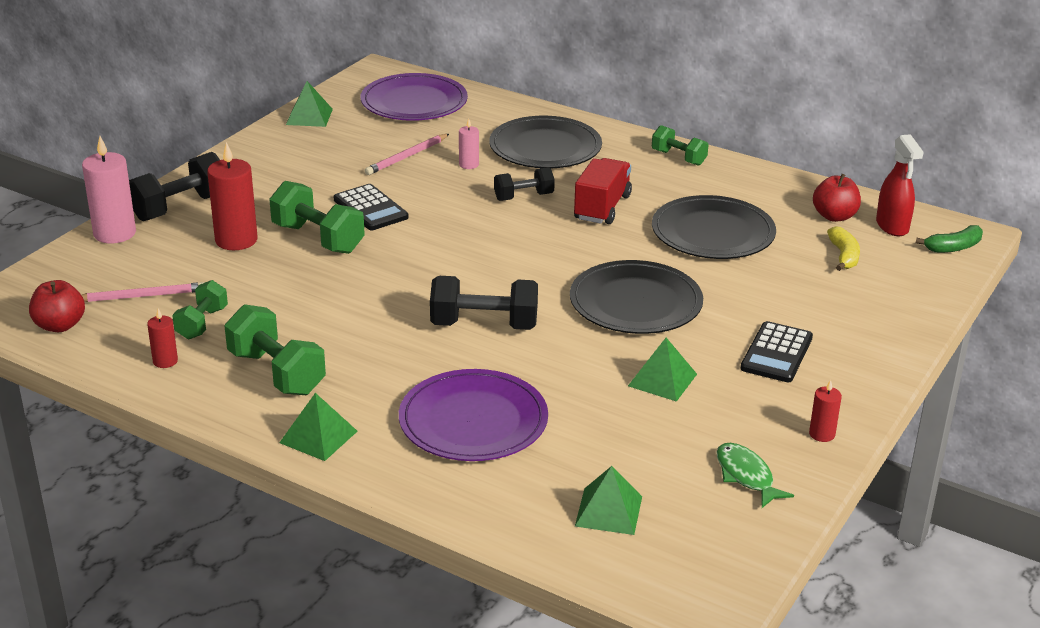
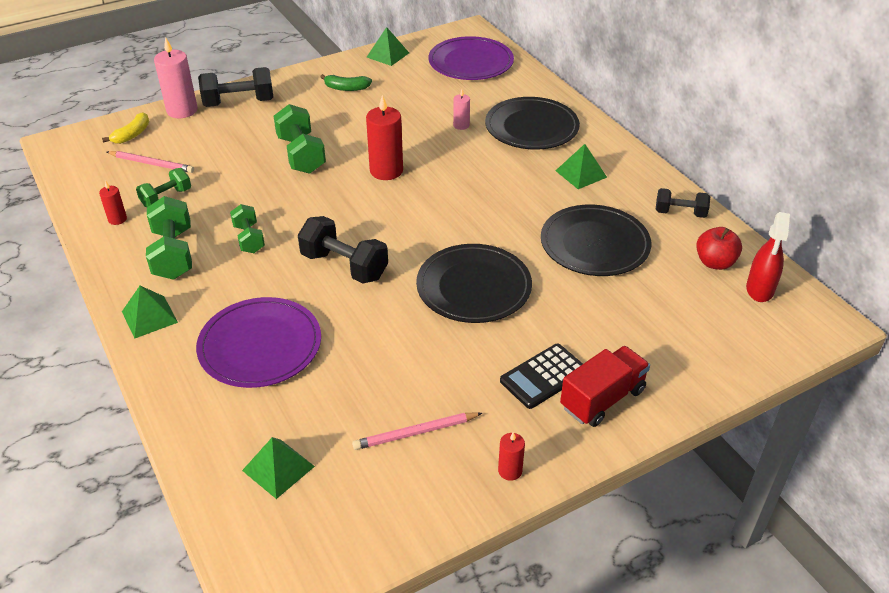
camera: 30 degrees right, 10 degrees up
(60, 325) = (85, 170): red apple -> none
(236, 240) = (249, 139): red candle -> red candle (386, 171)
(370, 208) = (358, 141): black calculator -> none
(407, 157) = (423, 106): pink pencil -> pink pencil (416, 433)
(523, 197) = (476, 165): black dumbbell -> black dumbbell (680, 213)
(602, 207) = (526, 193): red truck -> red truck (602, 399)
(662, 380) = (429, 365): green pyramid -> green pyramid (581, 174)
(678, 158) = (629, 166): green dumbbell -> green dumbbell (249, 239)
(746, 476) = (411, 484): green fish -> none
(844, 256) = (688, 304): yellow banana -> yellow banana (132, 135)
(953, 247) = (800, 330): green banana -> green banana (346, 88)

